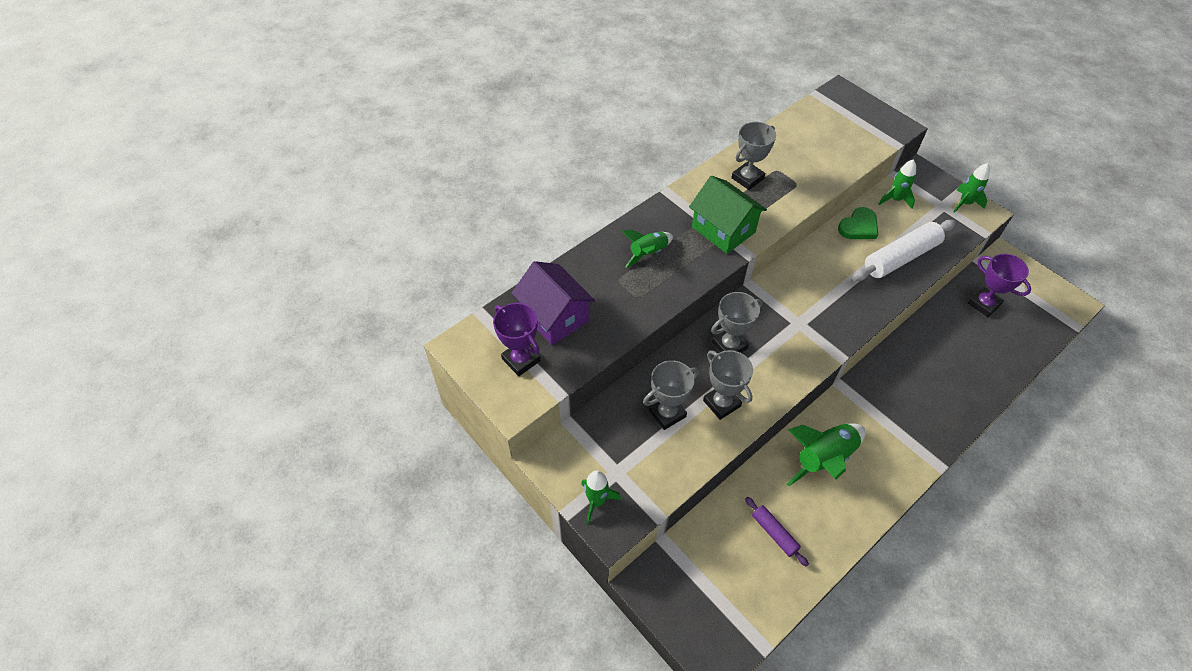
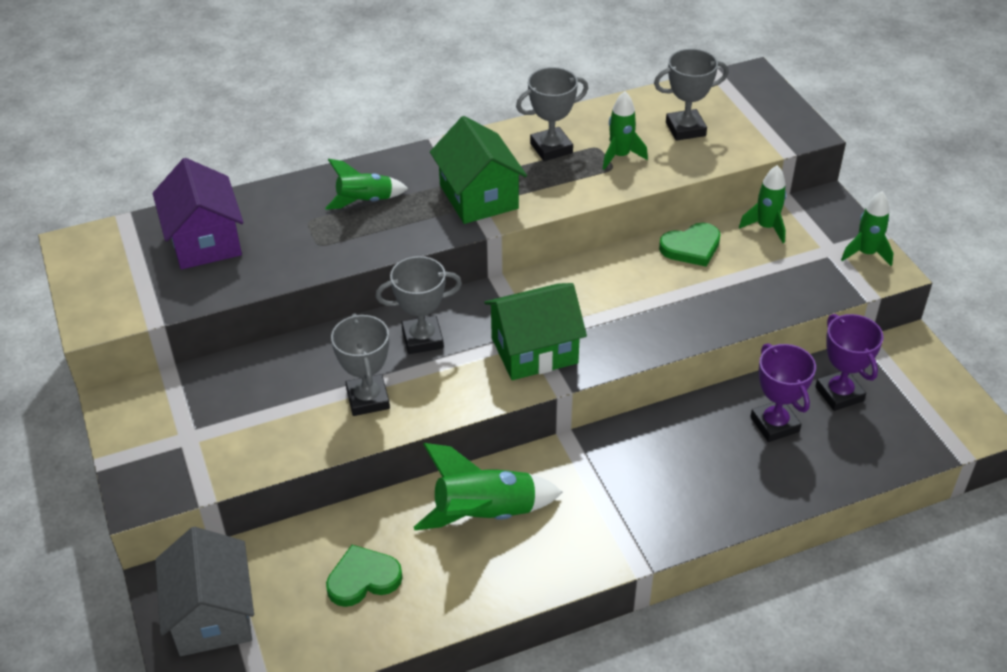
camera: 20 degrees right, 10 degrees down
(521, 360) = (135, 275): purple trophy -> purple trophy (774, 424)
(596, 501) = (143, 461): green rocket -> green rocket (620, 156)
(667, 413) = (292, 392): grey trophy -> grey trophy (685, 129)
(691, 596) = (212, 615): none -> grey house
(774, 533) = (363, 579): purple rolling pin -> green heart
(807, 333) = (534, 350): none -> green house
(901, 258) = (725, 296): white rolling pin -> none

